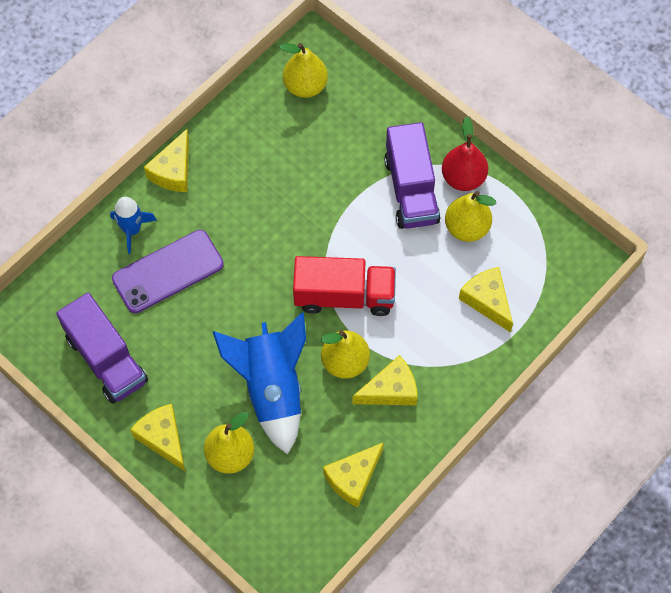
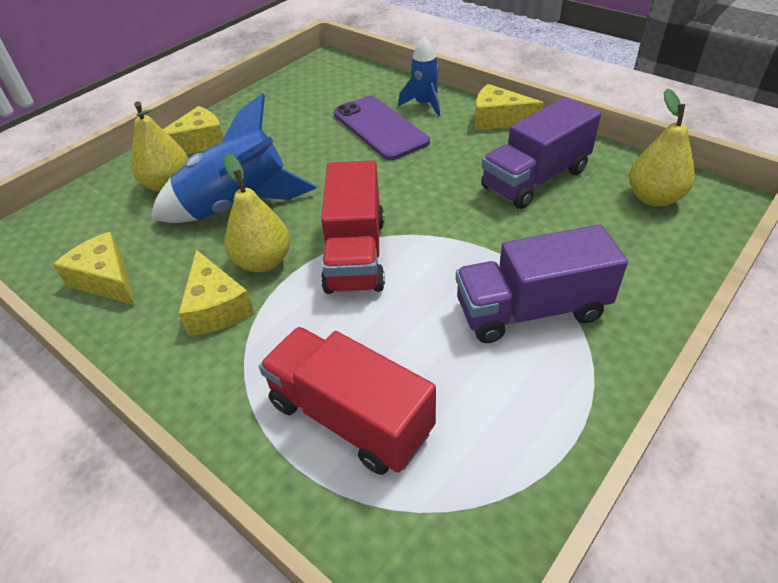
camera: 90 degrees right, 20 degrees down
(106, 359) = (286, 106): purple truck -> purple truck (535, 179)
(463, 178) = (572, 373): red pear -> none
(467, 228) = (480, 382): yellow pear -> none
(487, 301) = (350, 417): yellow cheese -> red truck

